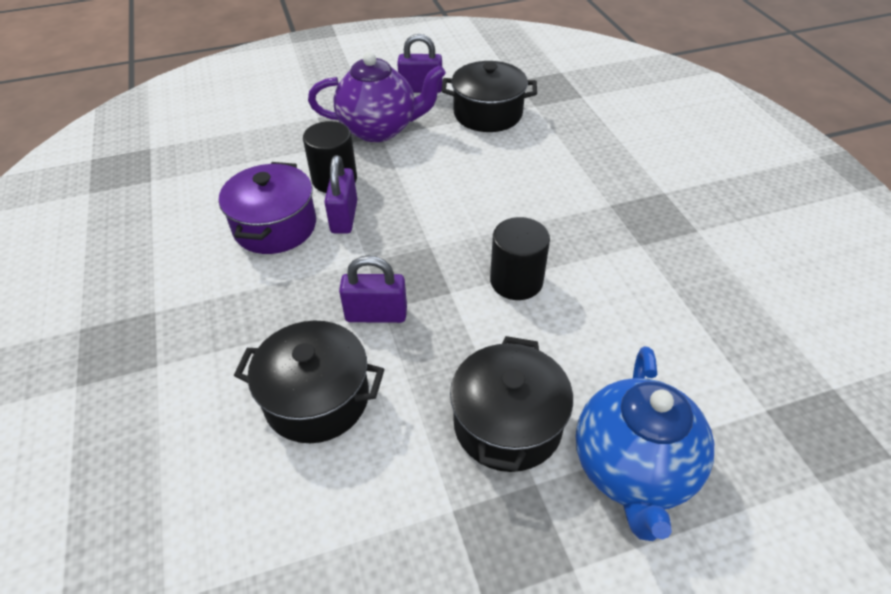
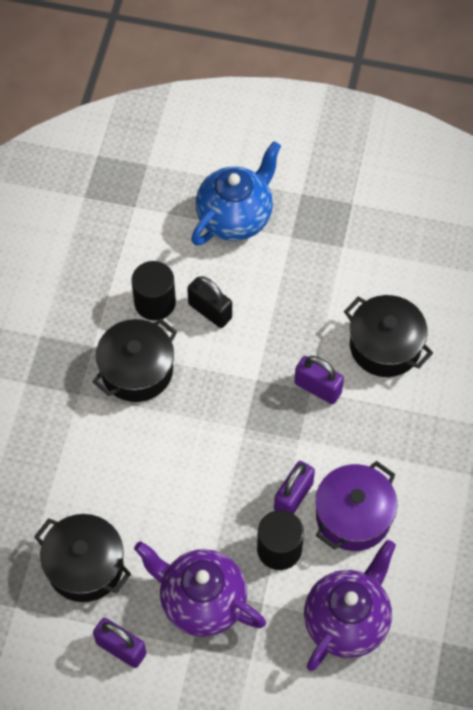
camera: 150 degrees left, 15 degrees up
(246, 162) = (347, 621): none -> purple teapot
(507, 424) = (283, 273): black pot -> black pot (137, 370)
(516, 281) = (205, 364): black cylinder -> black cylinder (155, 302)
(557, 333) = (210, 311): none -> black padlock

